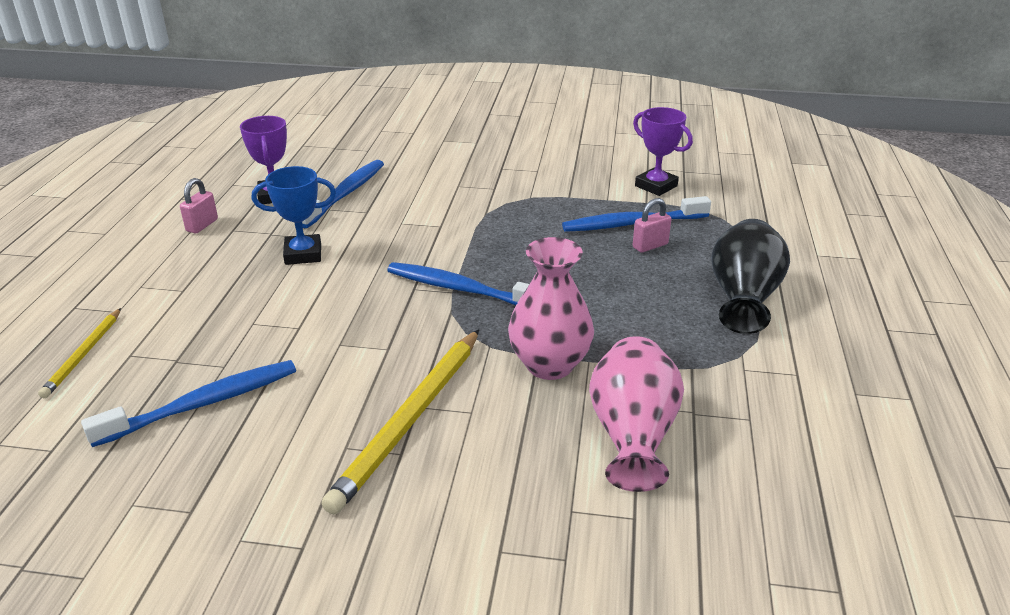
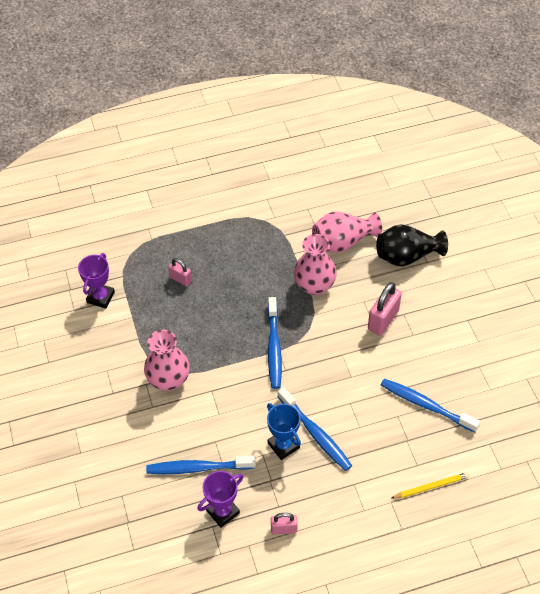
camera: 115 degrees left, 20 degrees up
(410, 420) = (383, 320): yellow pencil -> pink padlock
(485, 202) = (169, 380): none -> pink vase
(632, 223) = (158, 295): blue toothbrush -> blue toothbrush (315, 433)
(743, 298) = (214, 228): black vase -> black vase (407, 256)

